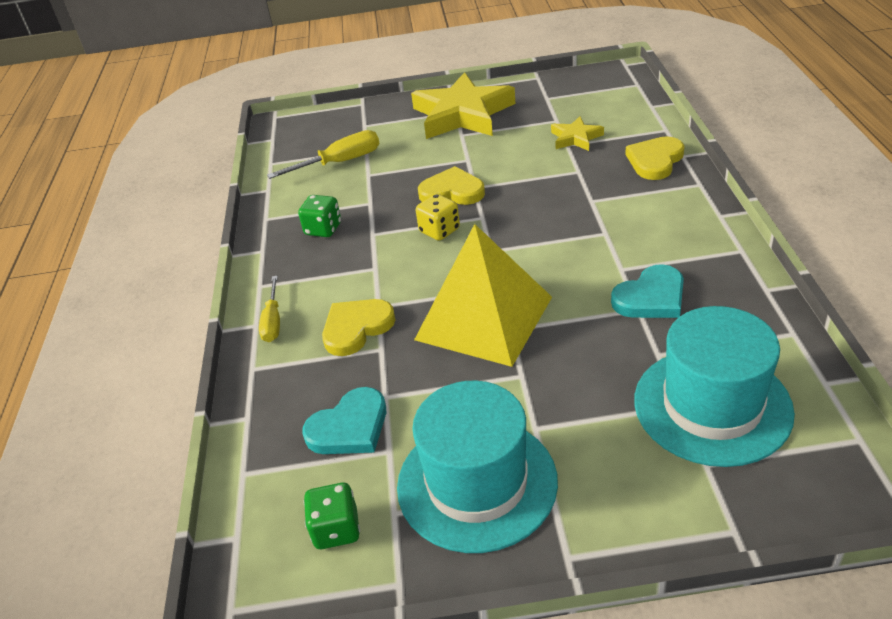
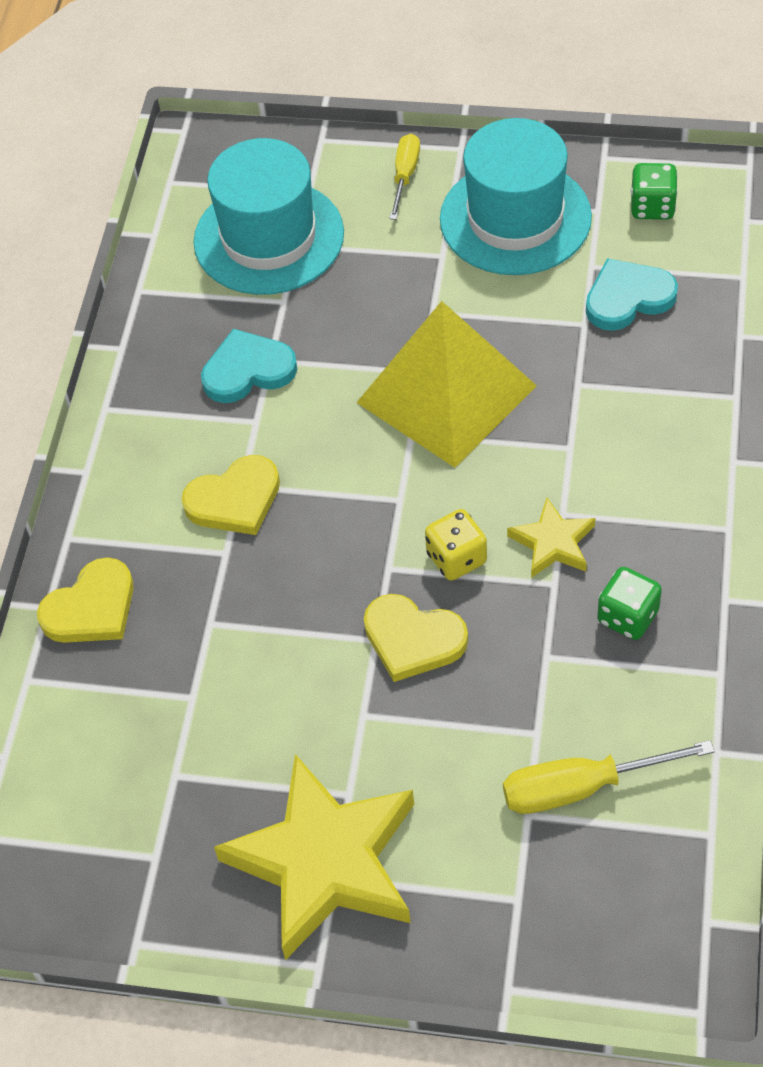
camera: 165 degrees left, 15 degrees up
(273, 321) = (709, 460): yellow screwdriver -> yellow screwdriver (405, 175)
(356, 328) = (602, 420): yellow heart -> yellow heart (235, 500)
(575, 138) = (170, 710): yellow star -> yellow star (553, 543)

